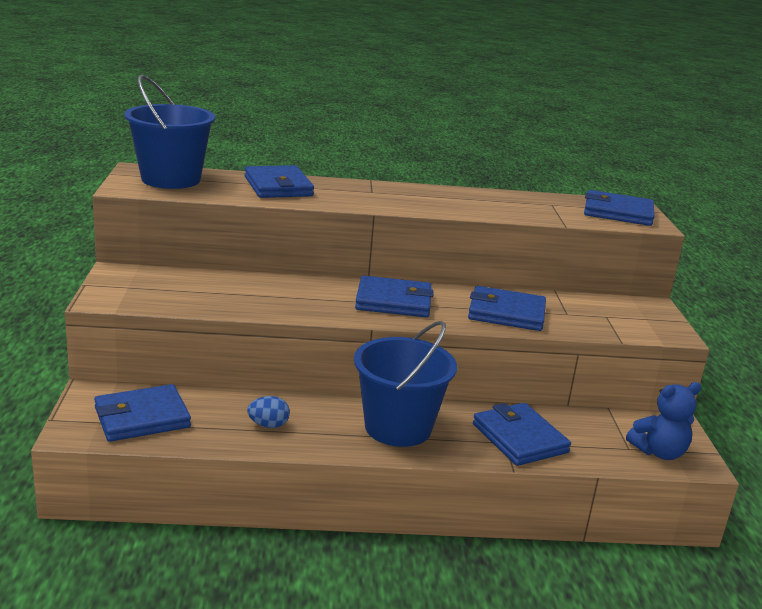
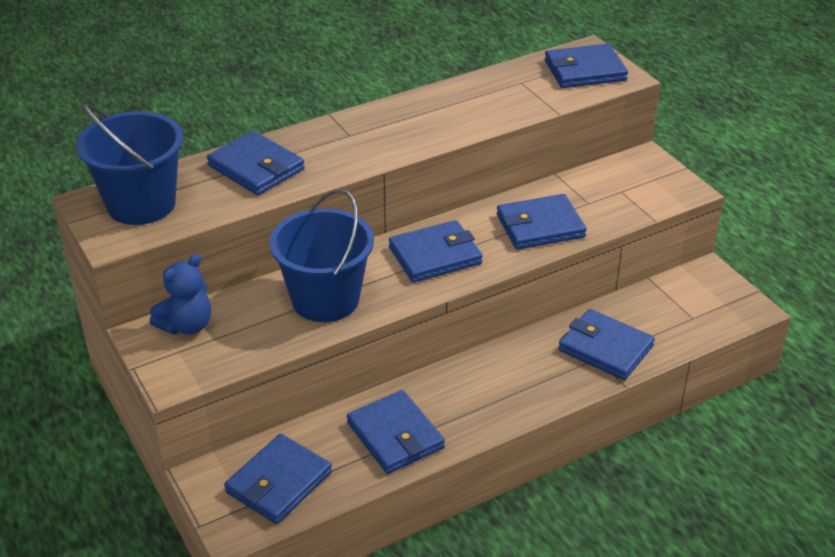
camera: 25 degrees left, 15 degrees up
(268, 425) = (395, 435): blue egg -> blue wallet
(398, 427) = (502, 384): blue bucket -> blue bucket (325, 299)
(659, 452) = (717, 311): blue teddy bear -> blue teddy bear (186, 325)

